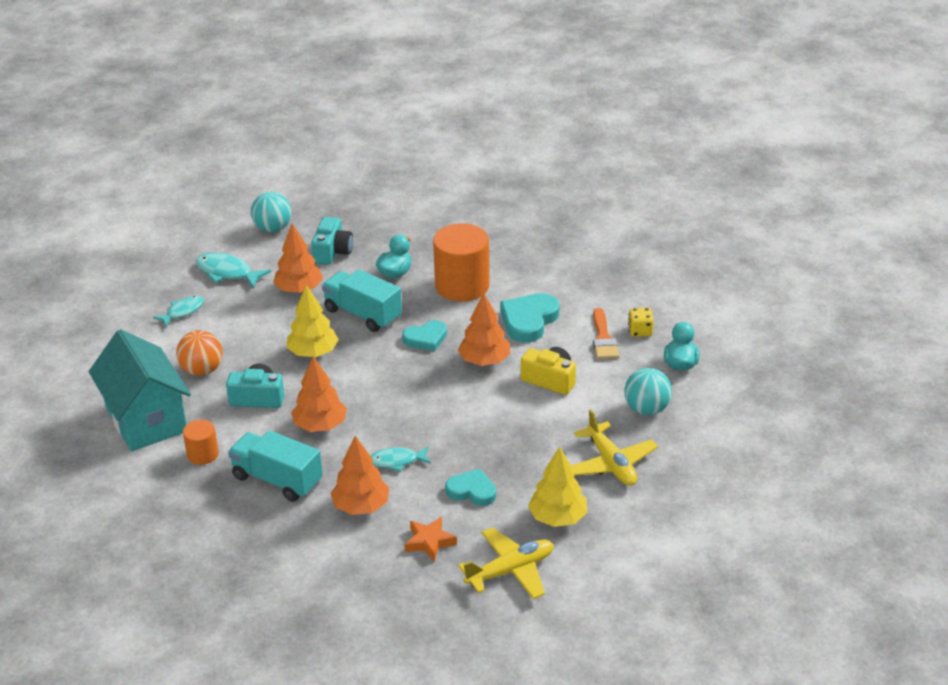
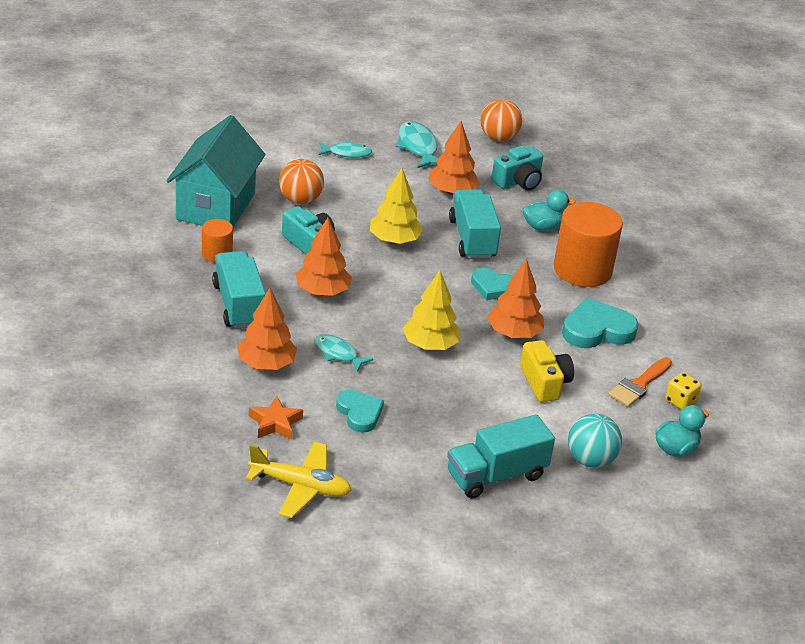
camera: 40 degrees right, 0 degrees up
(273, 228) = (498, 138): turquoise ball -> orange ball
(558, 518) = (392, 480): yellow tree -> yellow tree (430, 345)
(611, 463) = (496, 475): yellow plane -> turquoise truck

